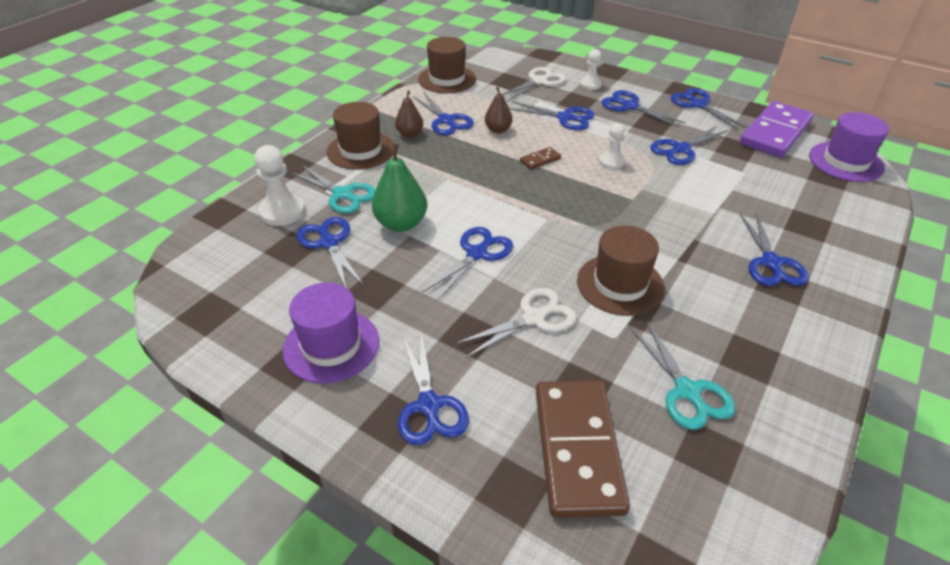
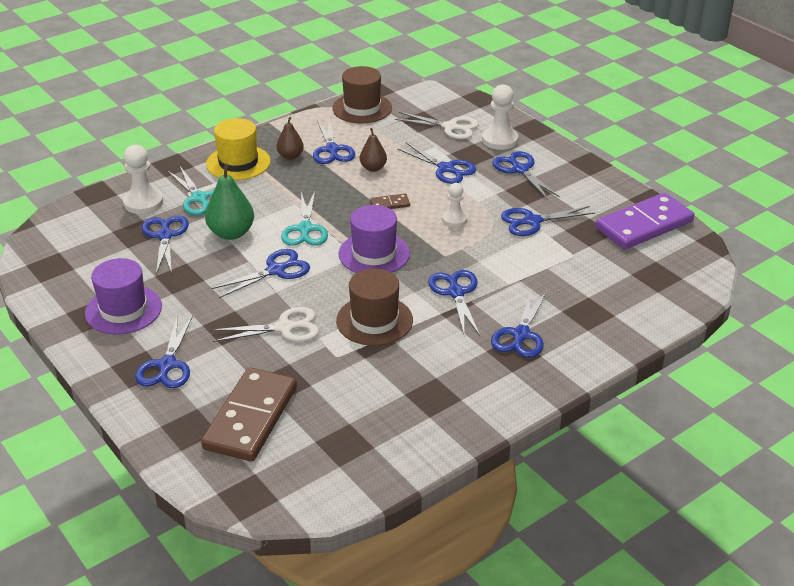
camera: 20 degrees right, 5 degrees down
(361, 150) = (238, 163): brown hat -> yellow hat
(539, 82) = (450, 127): white scissors -> white scissors turned 45 degrees clockwise
(590, 85) = (499, 140): white pawn -> white pawn, size x1.58
(687, 391) = (361, 405): turquoise scissors -> turquoise scissors (305, 229)
(698, 104) = (592, 181): blue scissors -> blue scissors (456, 293)
(845, 162) = (687, 267): purple hat -> purple hat (374, 254)

